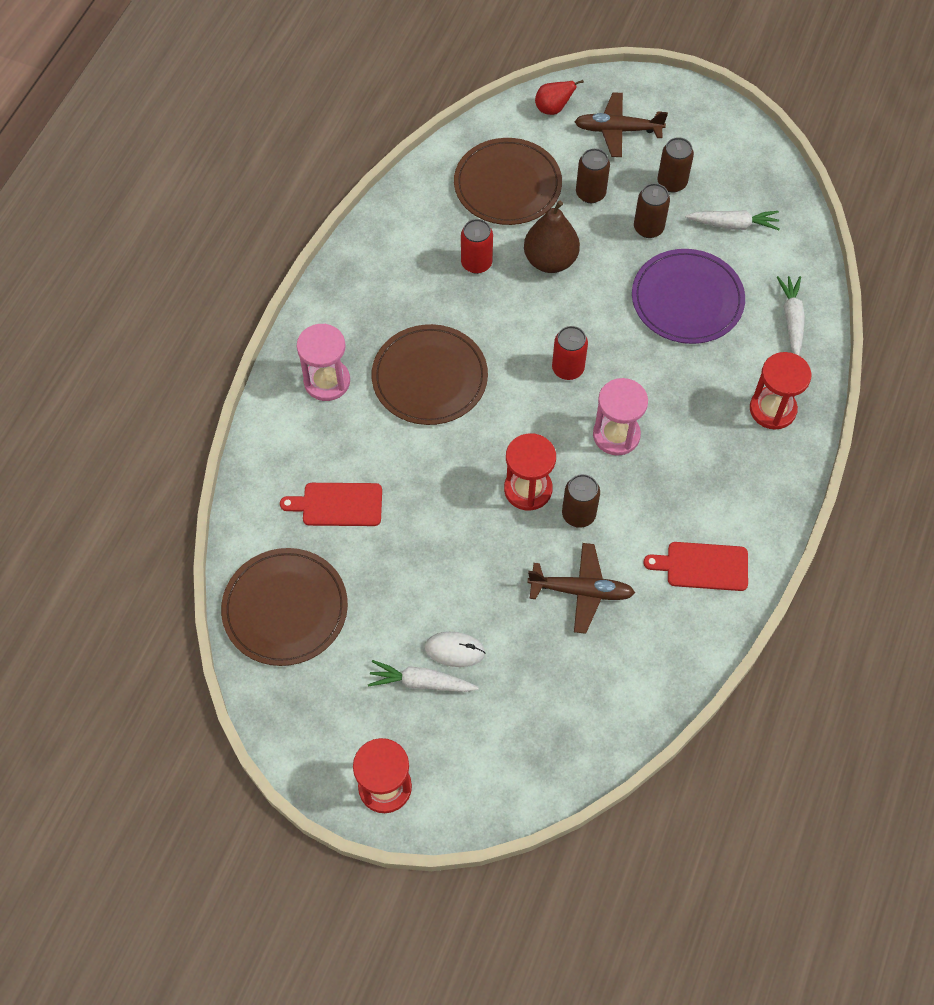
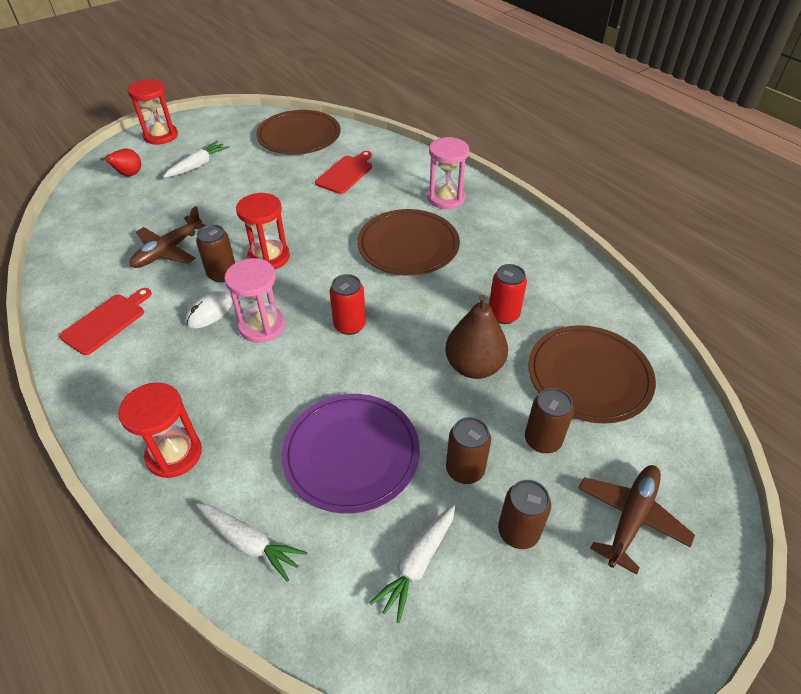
camera: 120 degrees right, 15 degrees down
(454, 650) = (200, 184): white mouse -> white mouse (209, 312)
(553, 109) = (690, 467): red pear -> red pear (129, 175)

